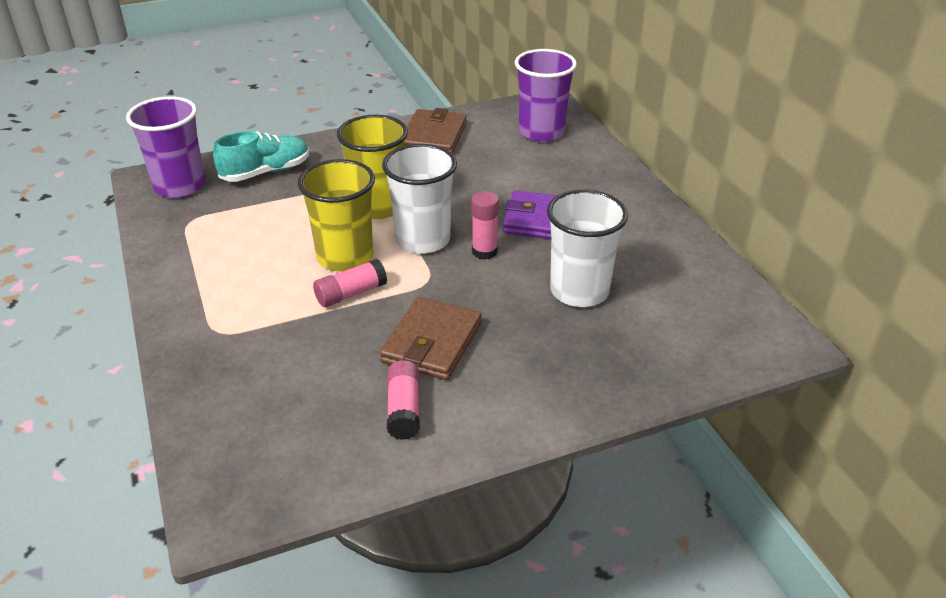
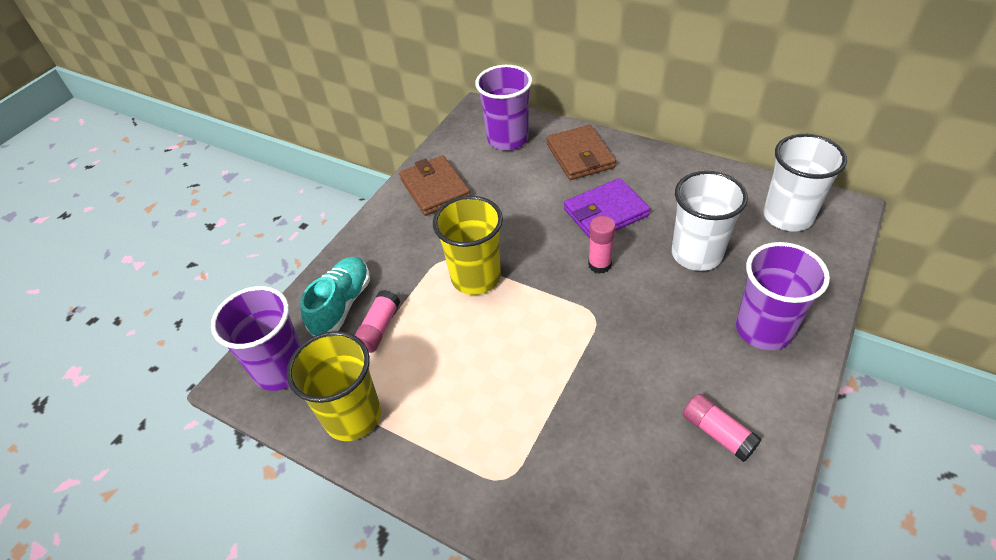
camera: 35 degrees left, 10 degrees up
(345, 257) = (510, 339): yellow cup -> yellow cup (353, 416)
(351, 293) = (557, 367): pink glue stick -> pink glue stick (379, 328)
(423, 240) = (545, 284): white cup -> white cup (788, 216)
(432, 342) = (664, 365): brown wallet -> brown wallet (580, 156)
(554, 373) = (763, 329): none -> purple cup

